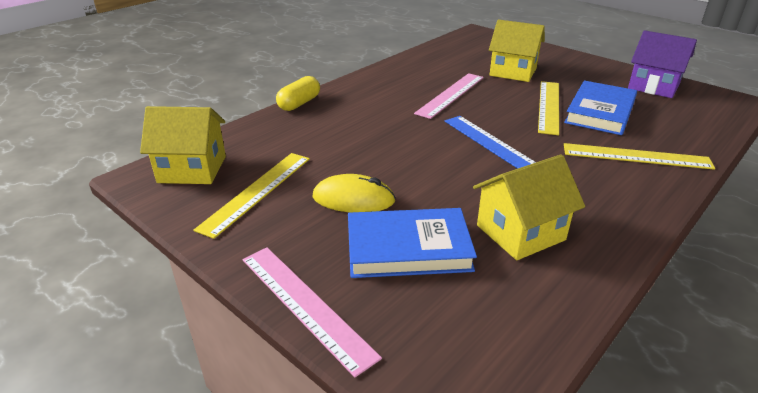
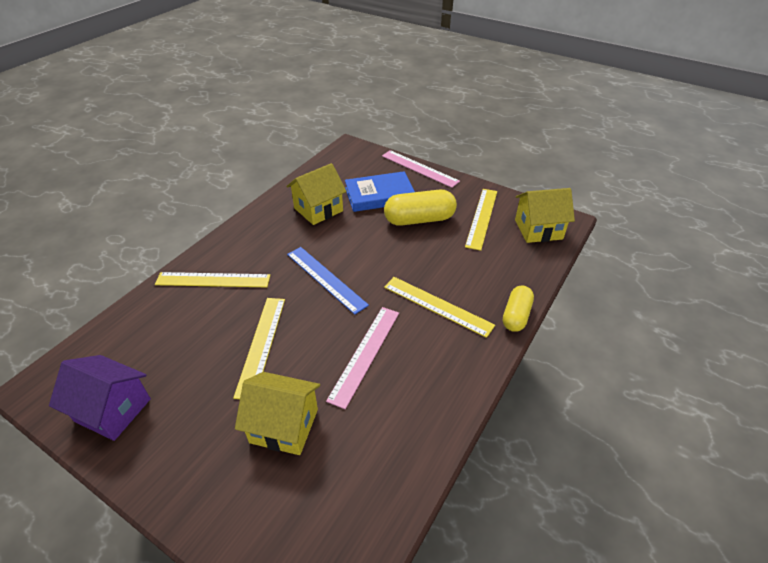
camera: 170 degrees right, 10 degrees up
(353, 199) = (419, 219): yellow mouse -> yellow capsule
(372, 115) = (437, 306): none -> yellow ruler
(600, 112) = (211, 341): blue book -> none

